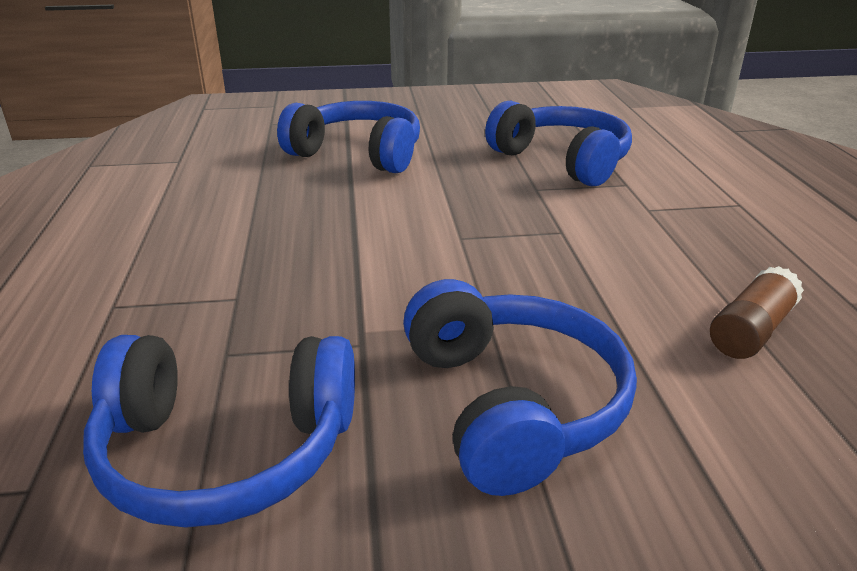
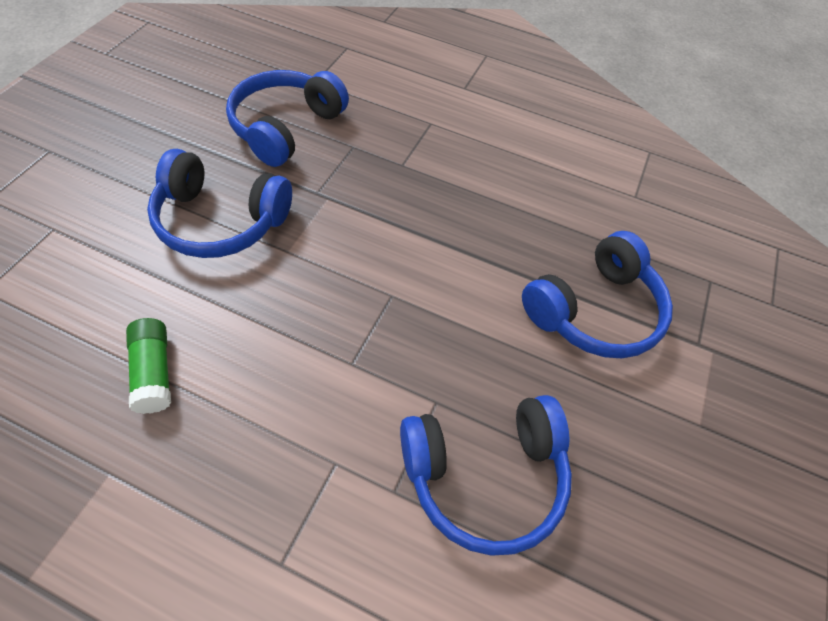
camera: 115 degrees right, 25 degrees up
(751, 330) = (154, 372): brown glue stick -> green glue stick

